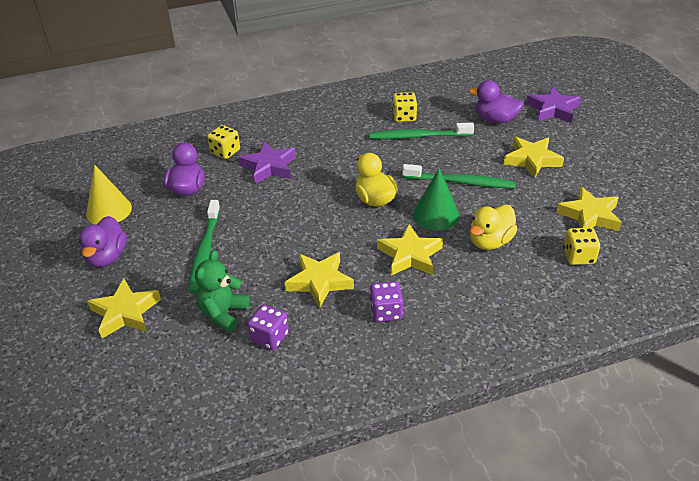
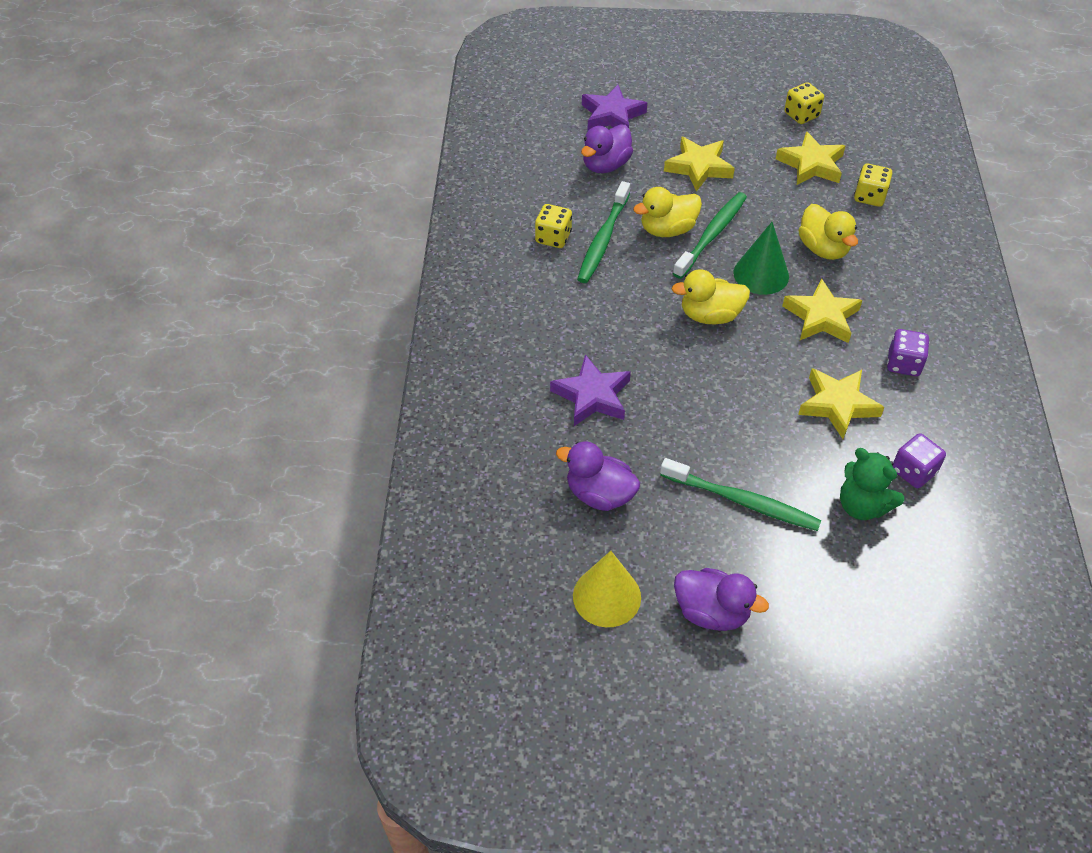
camera: 70 degrees left, 10 degrees up
(125, 313) = (830, 606): yellow star -> none
(225, 152) = (532, 435): yellow dice -> yellow dice (801, 115)
(450, 161) = (667, 230): none -> yellow duck

